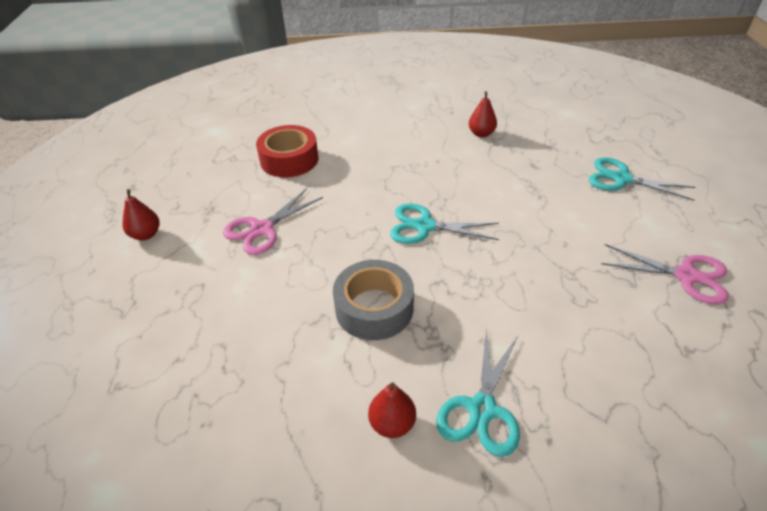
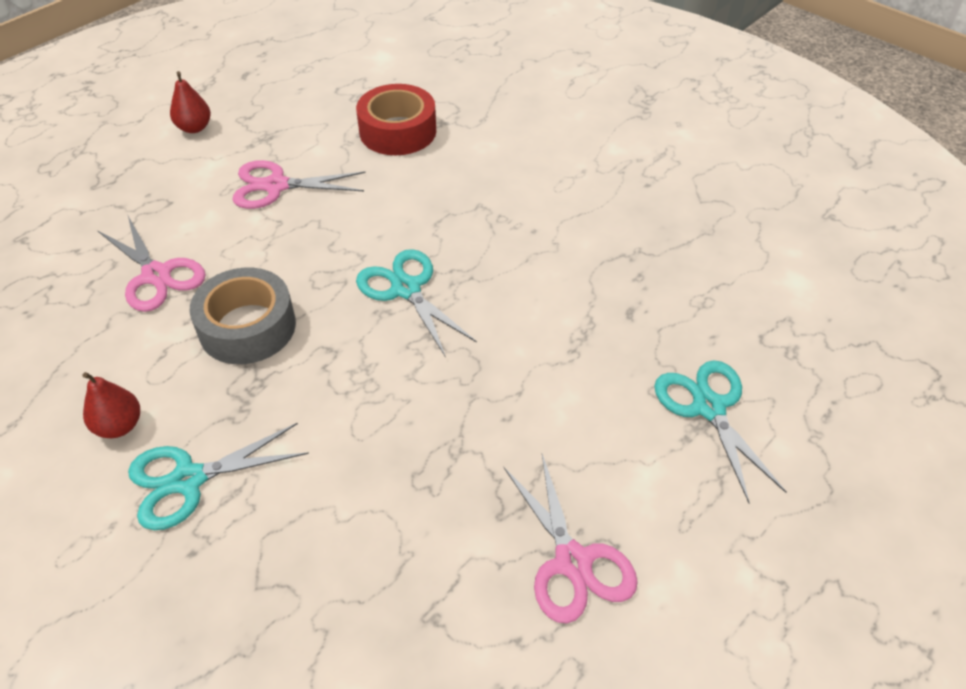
camera: 45 degrees right, 5 degrees up
(266, 328) = (156, 275): none -> pink scissors
(481, 134) = (635, 233): red pear -> none

